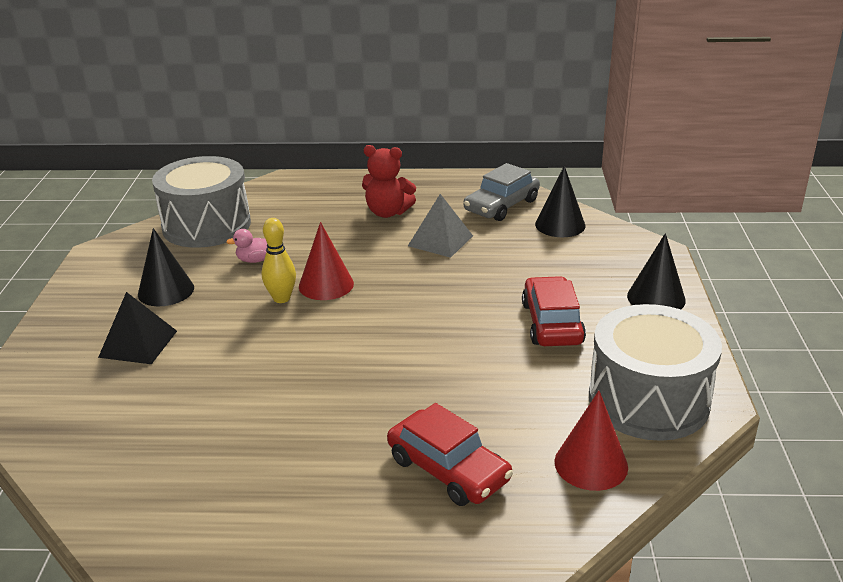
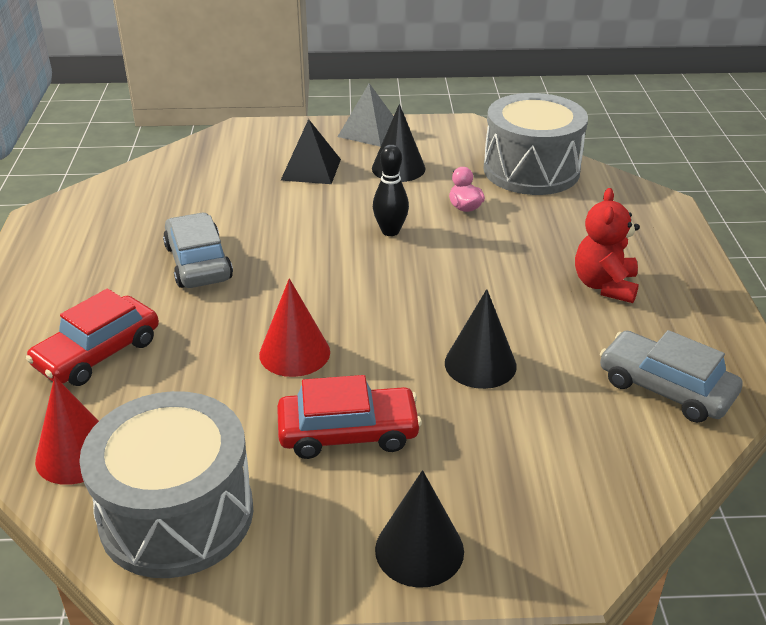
camera: 85 degrees right, 5 degrees up
(281, 298) = (390, 231): yellow bowling pin -> black bowling pin
(301, 413) = (198, 262): none -> grey car
(326, 285) = (420, 255): red cone -> red cone (294, 353)
(440, 241) = (541, 333): grey pyramid -> grey pyramid (369, 131)
(560, 225) = (624, 451): black cone -> black cone (480, 364)

